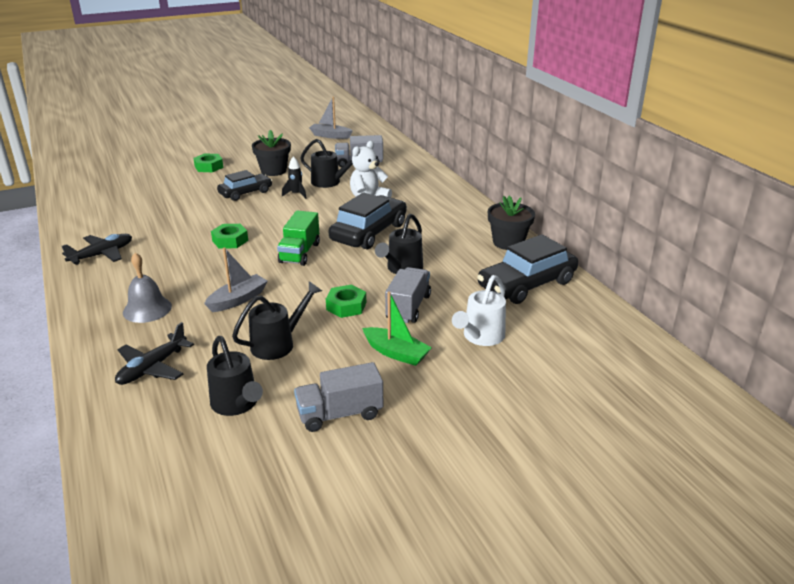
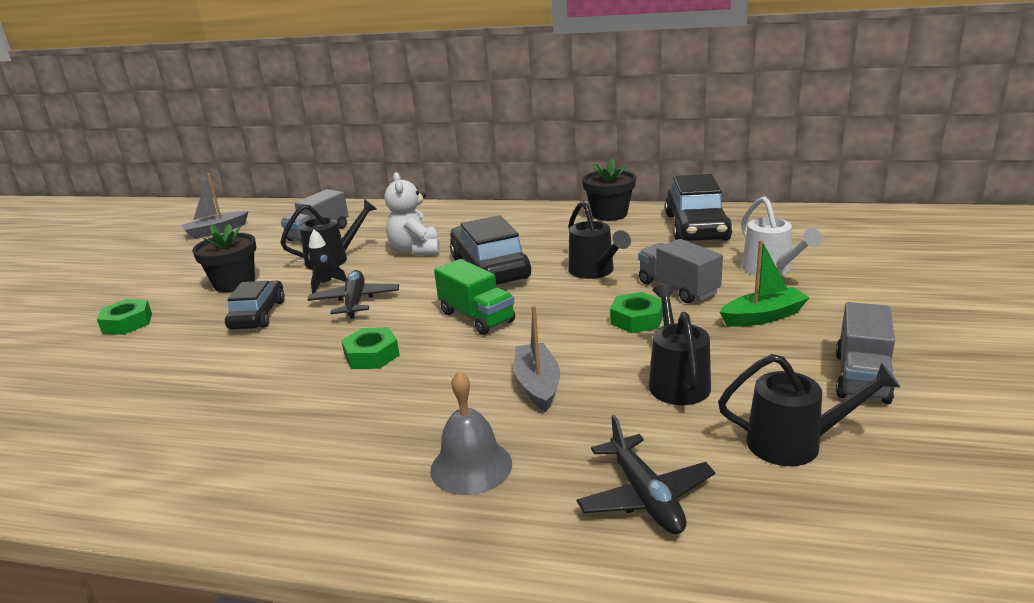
camera: 50 degrees left, 5 degrees down
(102, 254) = (235, 477): black plane -> black plane (355, 301)

